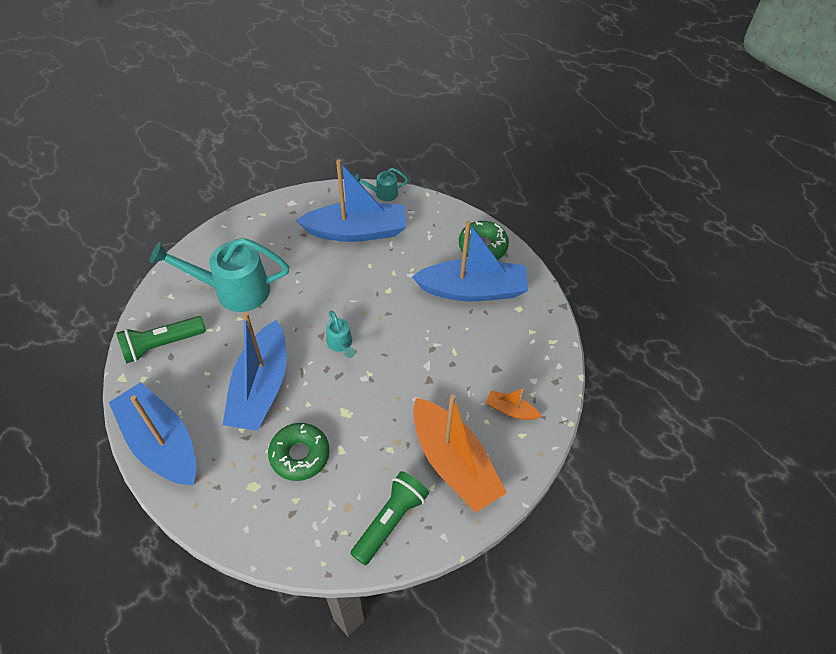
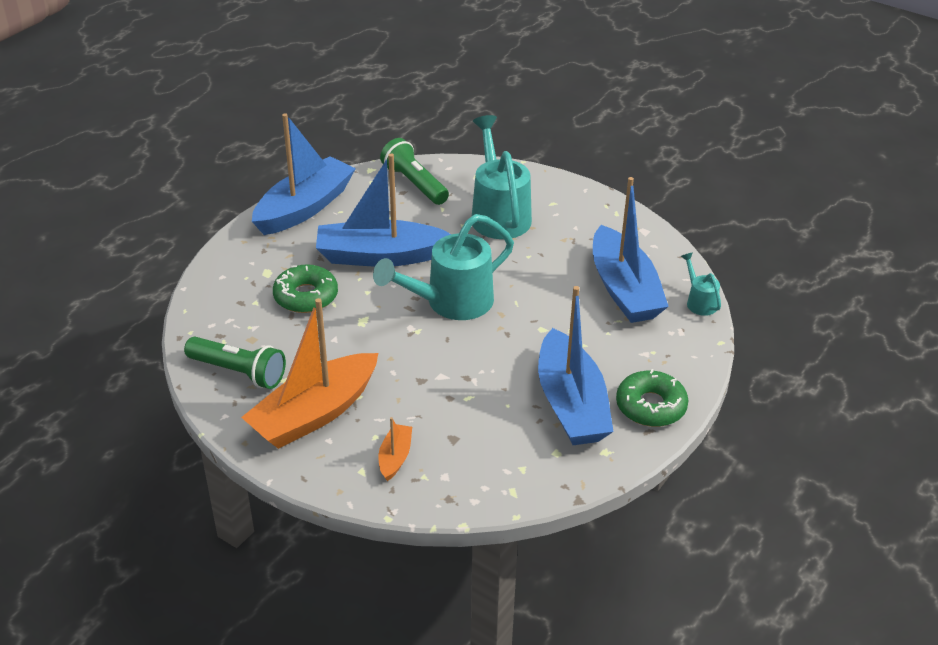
camera: 80 degrees right, 15 degrees down
(341, 344) = (451, 303): turquoise watering can -> turquoise watering can, size x2.14

